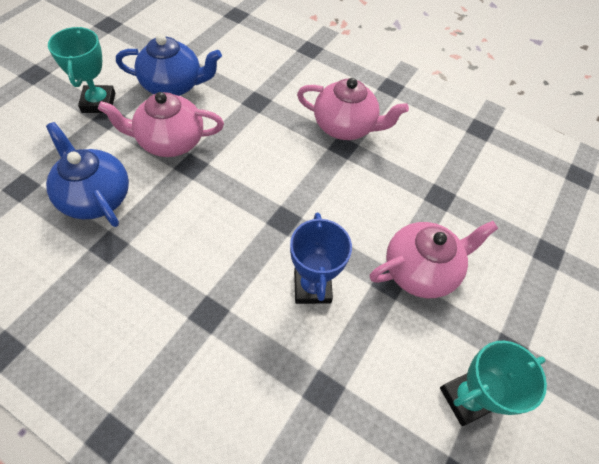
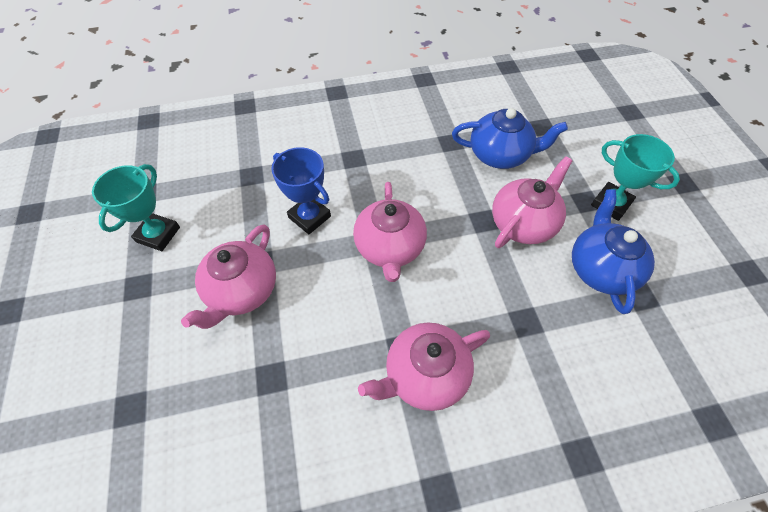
camera: 140 degrees right, 0 degrees up
(173, 85) = (600, 268): blue teapot -> blue teapot turned 135 degrees clockwise
(280, 205) = (390, 248): none -> pink teapot

